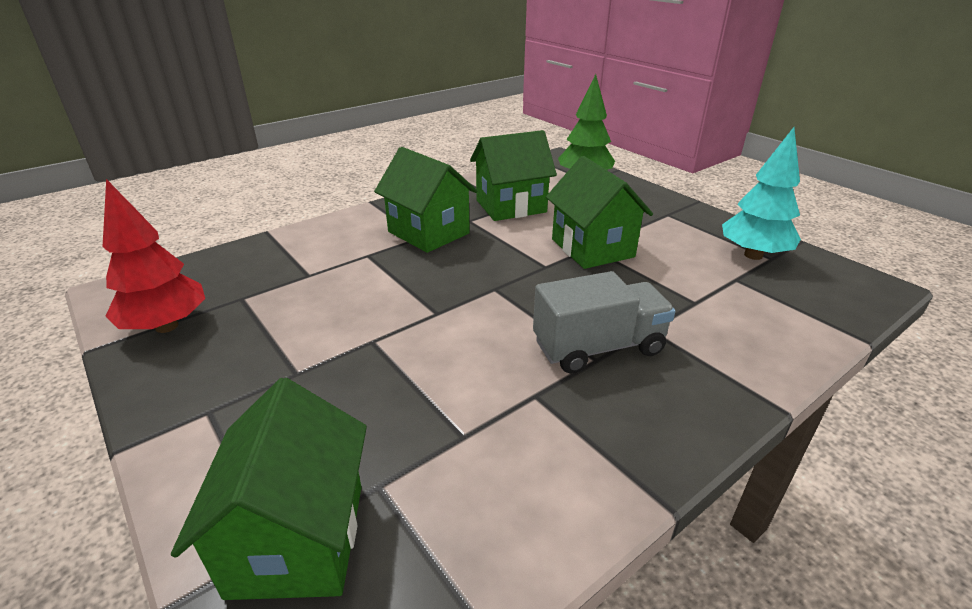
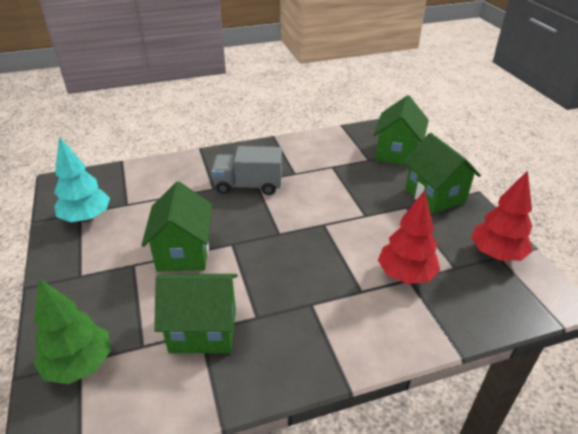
camera: 160 degrees left, 5 degrees up
(312, 278) = (405, 275): none -> red tree
(428, 232) = (302, 307): green house -> green house (434, 195)

